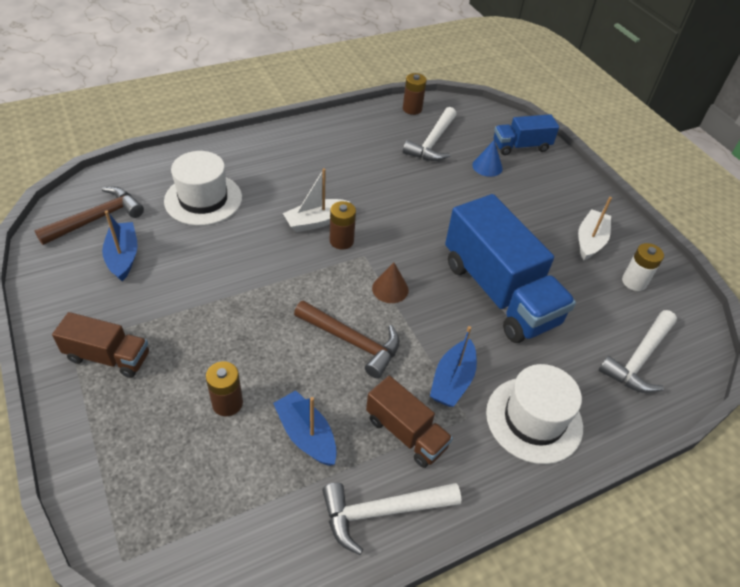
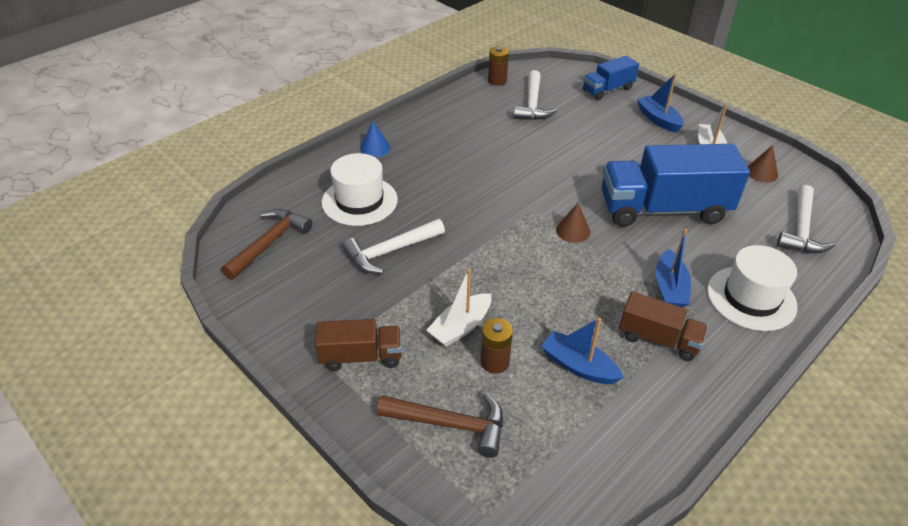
camera: 15 degrees left, 5 degrees down
(123, 256) = (317, 269): blue boat -> blue boat (658, 119)
(316, 221) = (474, 193): white boat -> white boat (460, 327)
(341, 241) = (506, 203): brown battery -> none
(352, 341) = (568, 281): brown hammer -> brown hammer (450, 424)
(382, 511) = (679, 405): white hammer -> white hammer (390, 251)
(487, 166) = (590, 112): blue cone -> blue cone (375, 148)
(499, 292) = (663, 209): blue truck -> blue truck turned 135 degrees clockwise
(634, 282) = (761, 172): white battery -> brown cone

